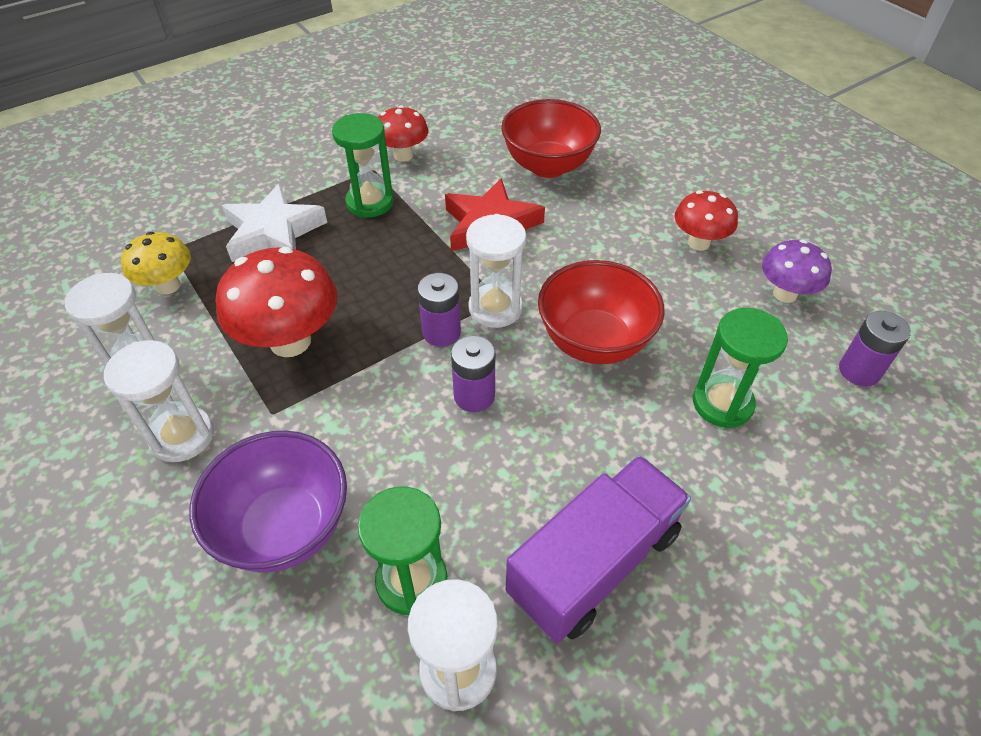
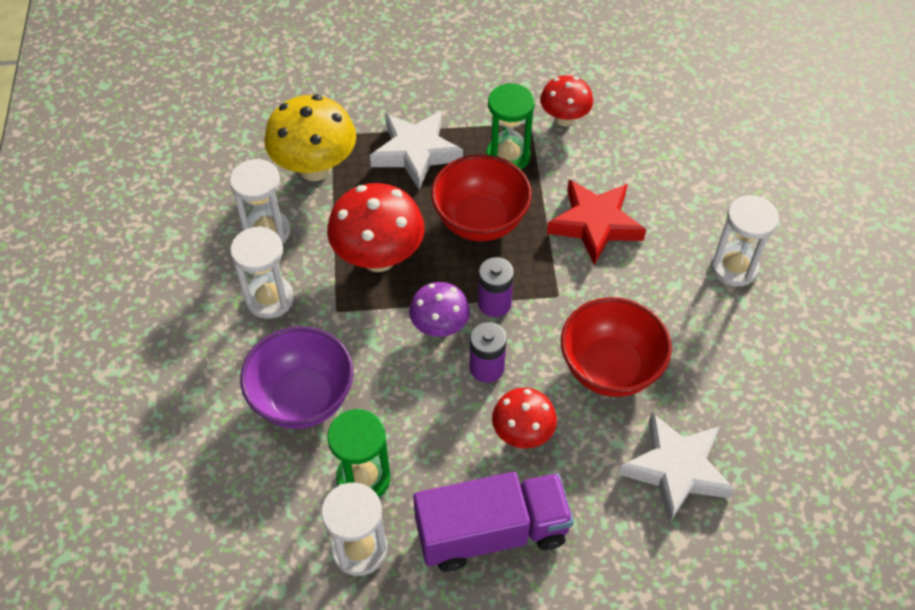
camera: 30 degrees right, 5 degrees up
(168, 286) = (315, 168): yellow mushroom -> yellow mushroom, size x1.65
(495, 308) = (550, 302): white hourglass -> white hourglass (734, 267)
(548, 166) = (687, 184): red bowl -> red bowl (480, 221)
(698, 243) = (769, 322): red mushroom -> red mushroom (522, 434)
(722, 403) = (676, 470): green hourglass -> white star
(785, 294) = (809, 406): purple mushroom -> purple mushroom (440, 327)
(859, 371) = (816, 502): purple battery -> none

